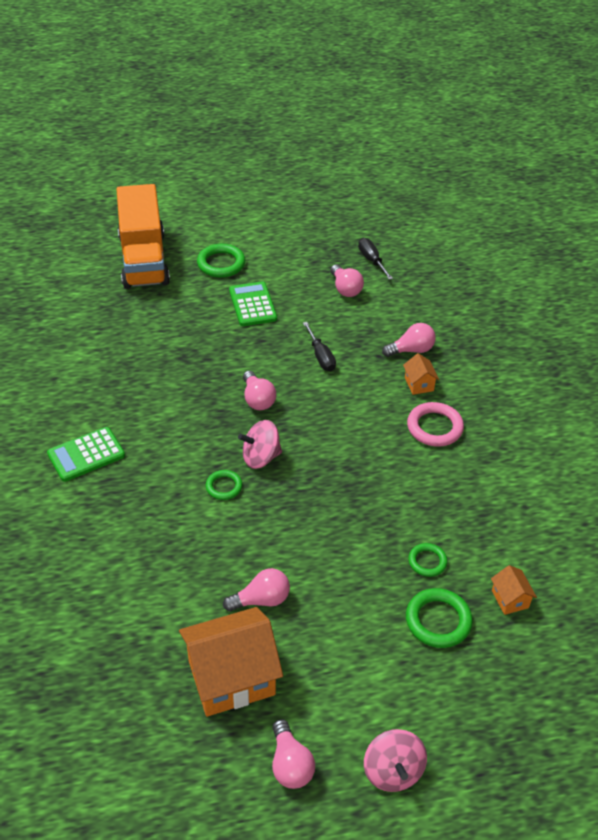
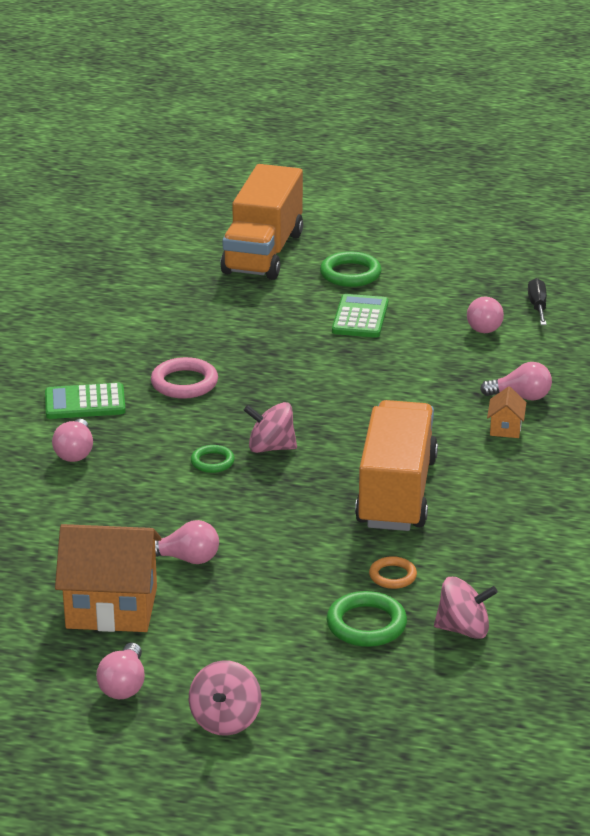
camera: 25 degrees right, 15 degrees down
(257, 399) = (304, 399): pink light bulb -> pink light bulb (75, 452)
(321, 356) = (406, 379): black screwdriver -> none
(380, 474) = (396, 493): none -> orange truck
(427, 561) = (392, 576): green ring -> orange ring
(434, 427) = (493, 469): pink ring -> pink ring (184, 383)
(510, 599) = (463, 629): orange house -> pink spinning top

